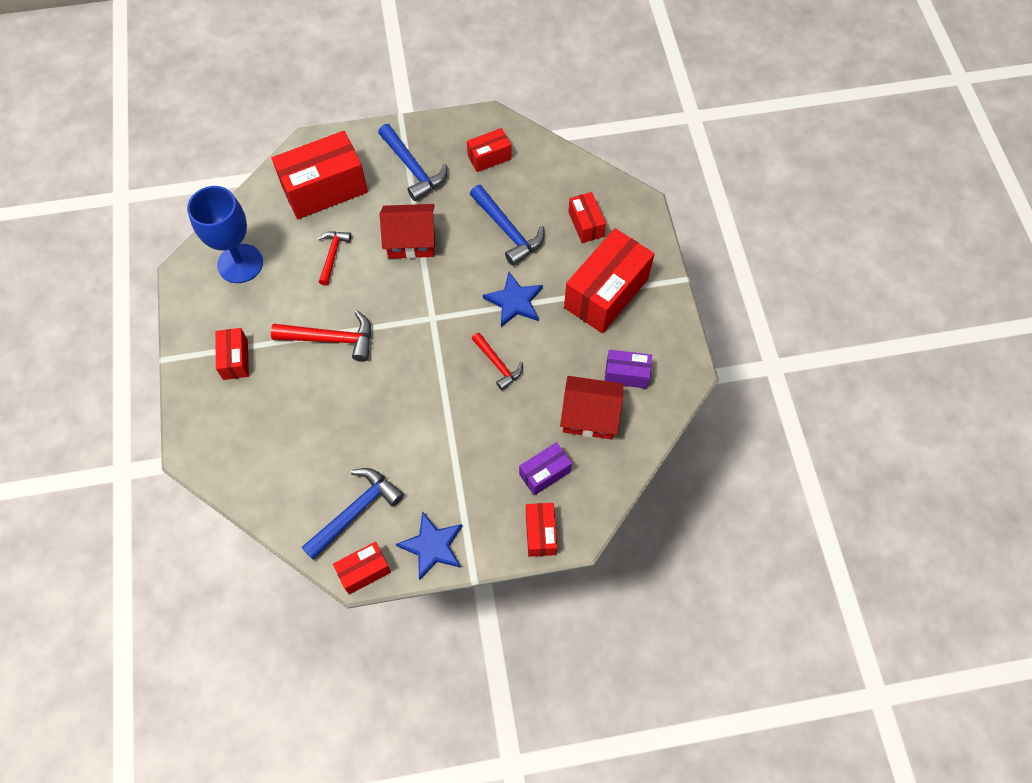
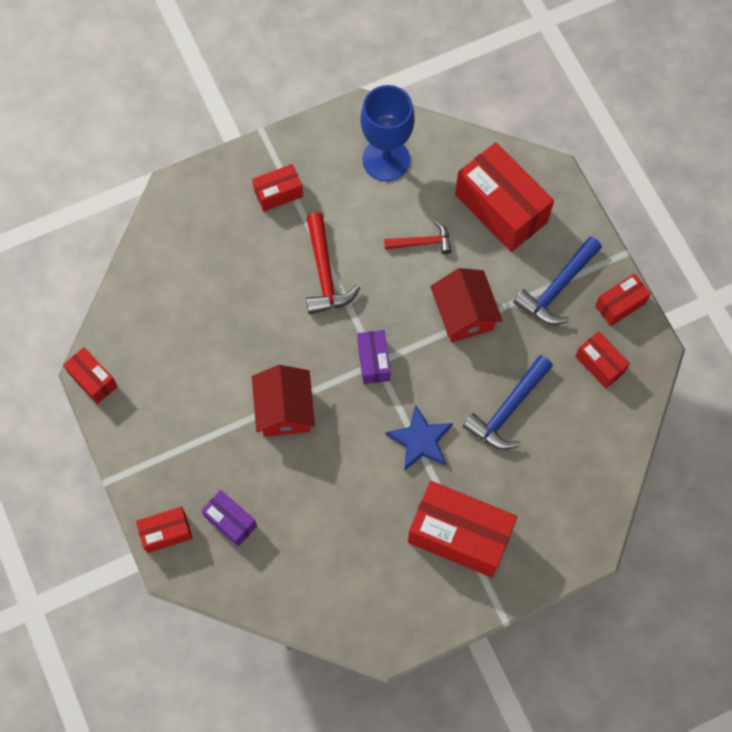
camera: 75 degrees right, 5 degrees up
(355, 512) = (149, 354): blue hammer -> none
(432, 546) = (130, 434): blue star -> none
(497, 364) = (340, 442): red hammer -> none
(585, 224) = (543, 492): red box -> red box (620, 305)
(590, 416) = (306, 551): red house -> red house (284, 409)
(626, 374) = (365, 579): purple box -> purple box (373, 361)

